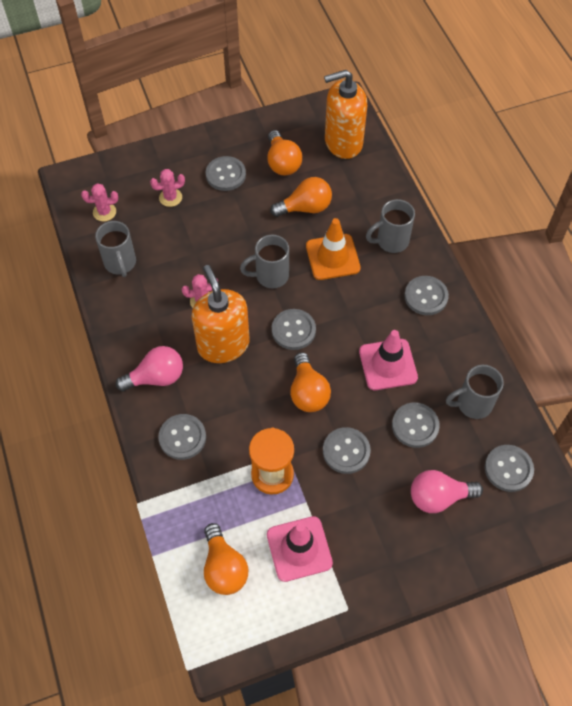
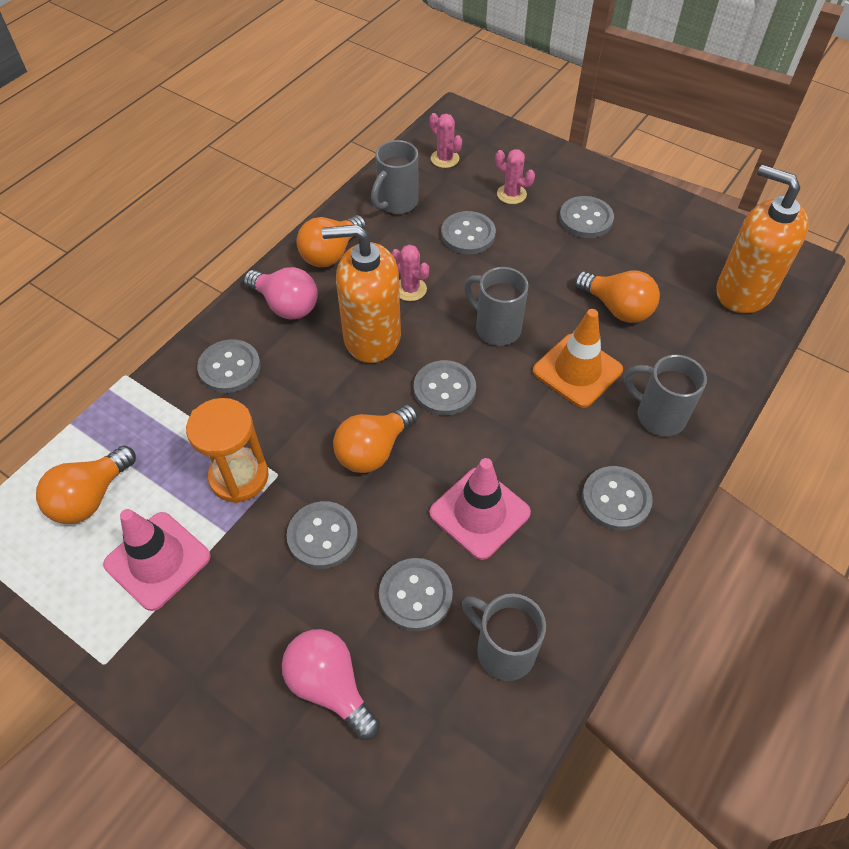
camera: 55 degrees right, 5 degrees down
(223, 344) = (371, 337): orange soap dispenser -> orange soap dispenser turned 120 degrees counterclockwise
(282, 163) = (653, 255): orange light bulb -> orange light bulb (331, 253)
(508, 469) = (437, 759): grey button -> grey button (468, 234)

